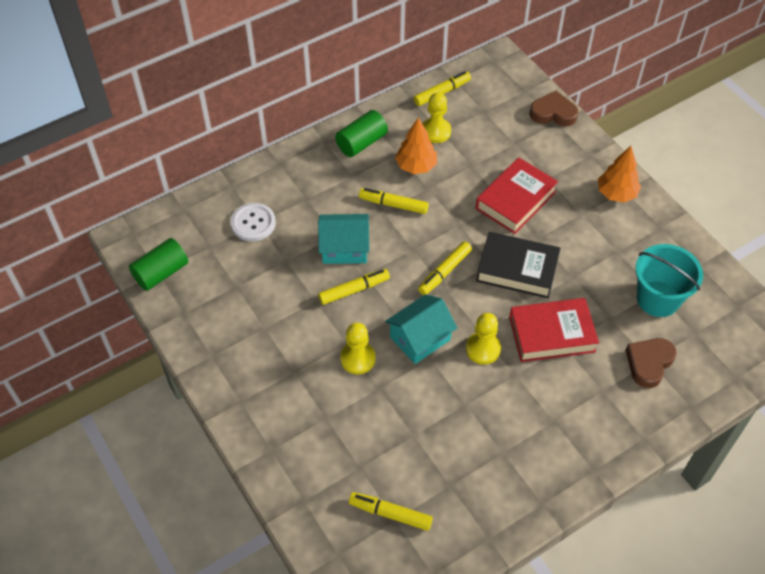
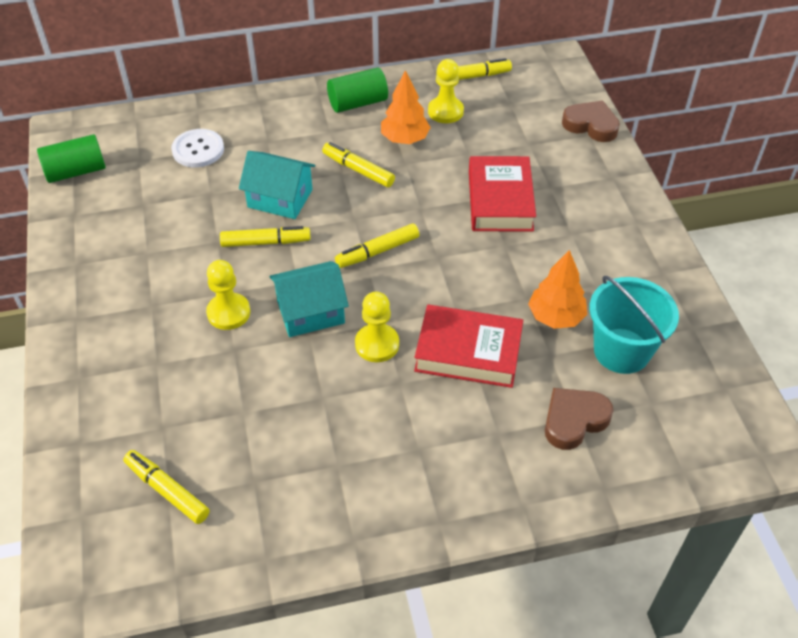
camera: 20 degrees right, 5 degrees down
(515, 200) = (500, 200): red book -> red book turned 60 degrees counterclockwise
(517, 269) = (463, 272): black book -> none
(616, 193) = (625, 224): orange tree -> orange tree (555, 317)

